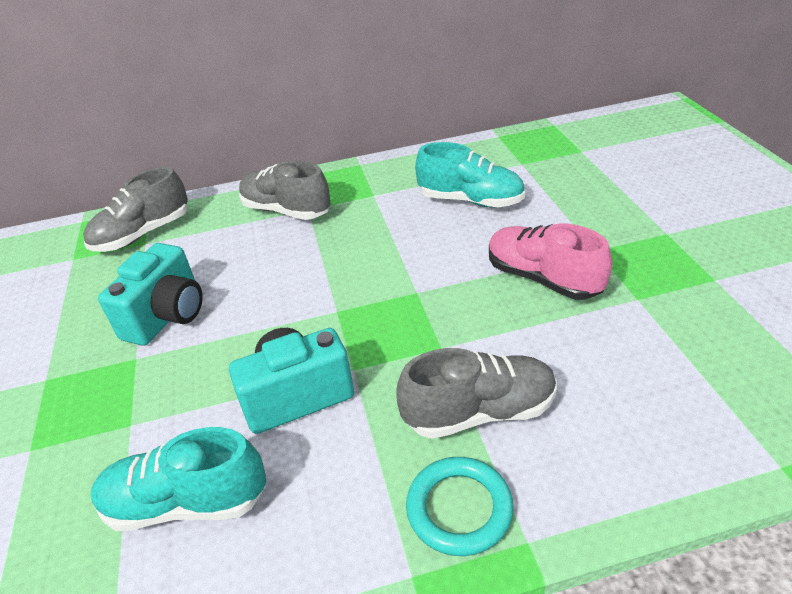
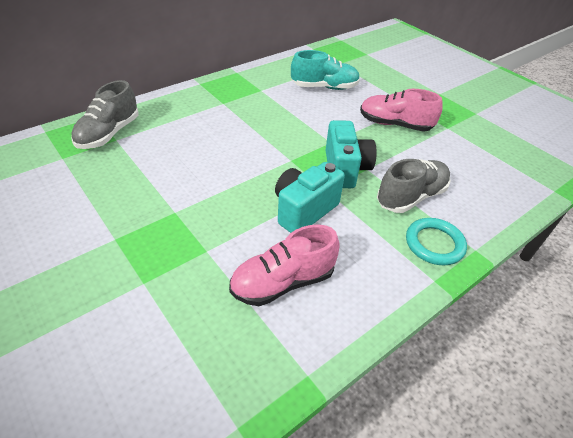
camera: 30 degrees left, 5 degrees up
(167, 316) = (176, 182): turquoise camera -> turquoise camera (345, 169)
(186, 503) = (283, 282): turquoise shoe -> pink shoe
(286, 211) = (208, 106): grey shoe -> none

